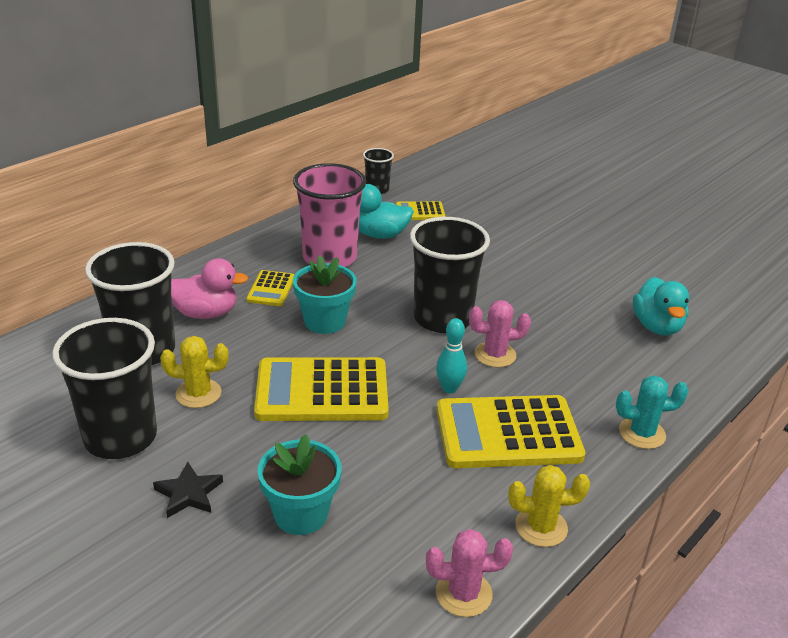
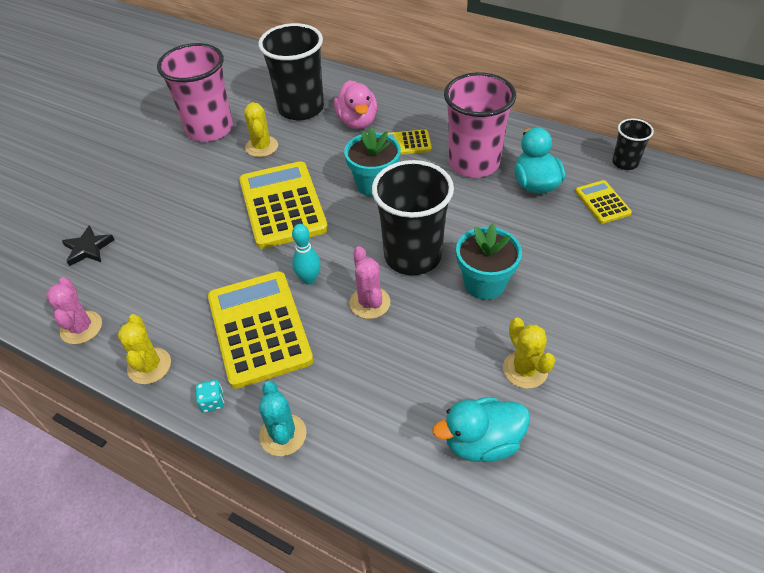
camera: 80 degrees right, 15 degrees up
(120, 437) = (209, 129): black cup -> pink cup
(188, 493) = (163, 172): black star -> black star (88, 248)
(301, 514) = (150, 227): turquoise flower pot -> turquoise flower pot (484, 283)
(590, 291) = (525, 370): none -> yellow cactus
(598, 478) = (212, 402): none -> turquoise dice

